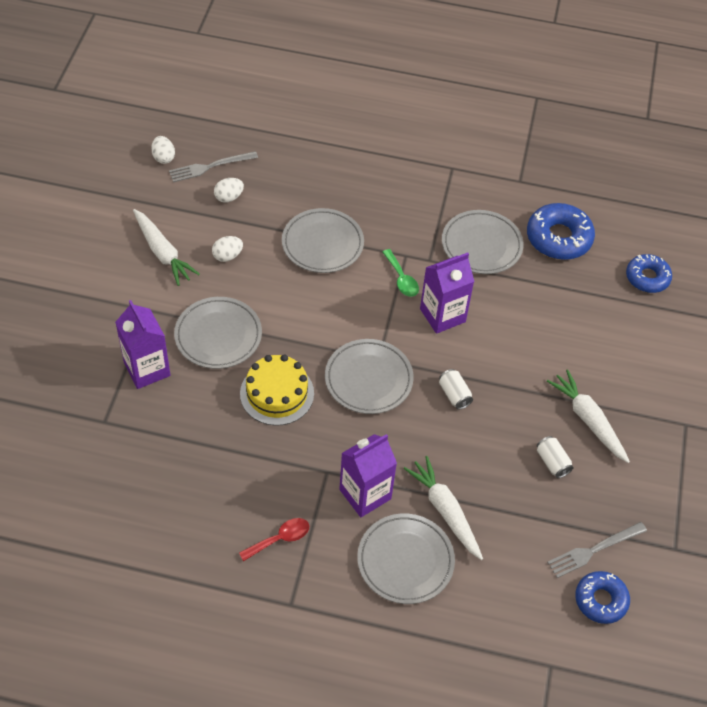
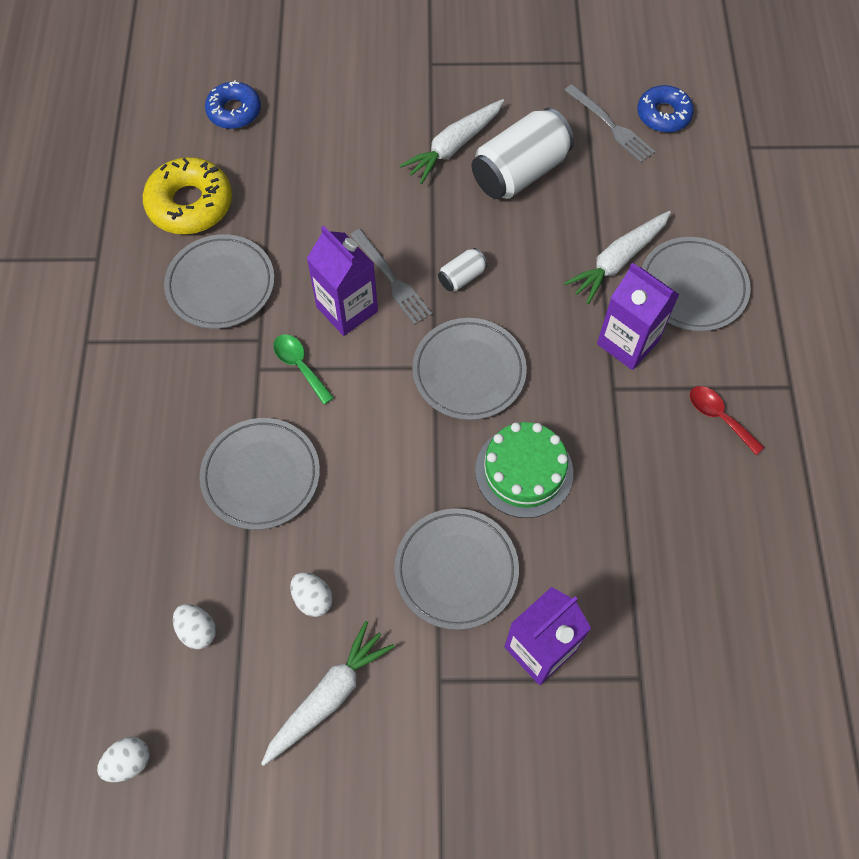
camera: 100 degrees left, 10 degrees up
(210, 167) = (138, 679): grey fork -> grey fork (391, 279)
(277, 393) = (524, 471): yellow cake -> green cake
(401, 279) = (300, 366): green spoon -> green spoon turned 90 degrees counterclockwise
(552, 462) = (519, 172): white can -> white can, size x2.17
(558, 238) = (190, 204): blue donut -> yellow donut

